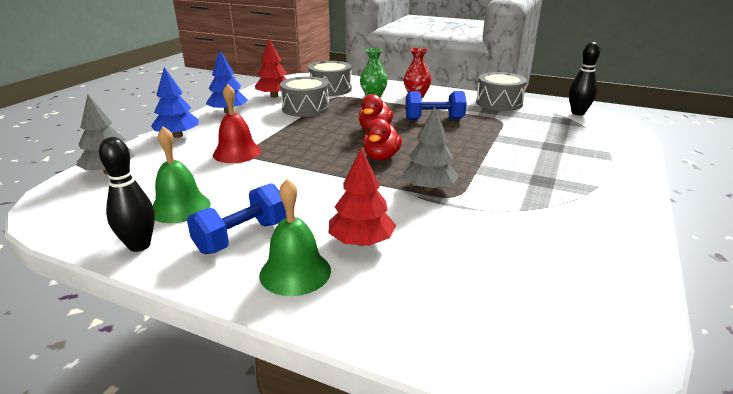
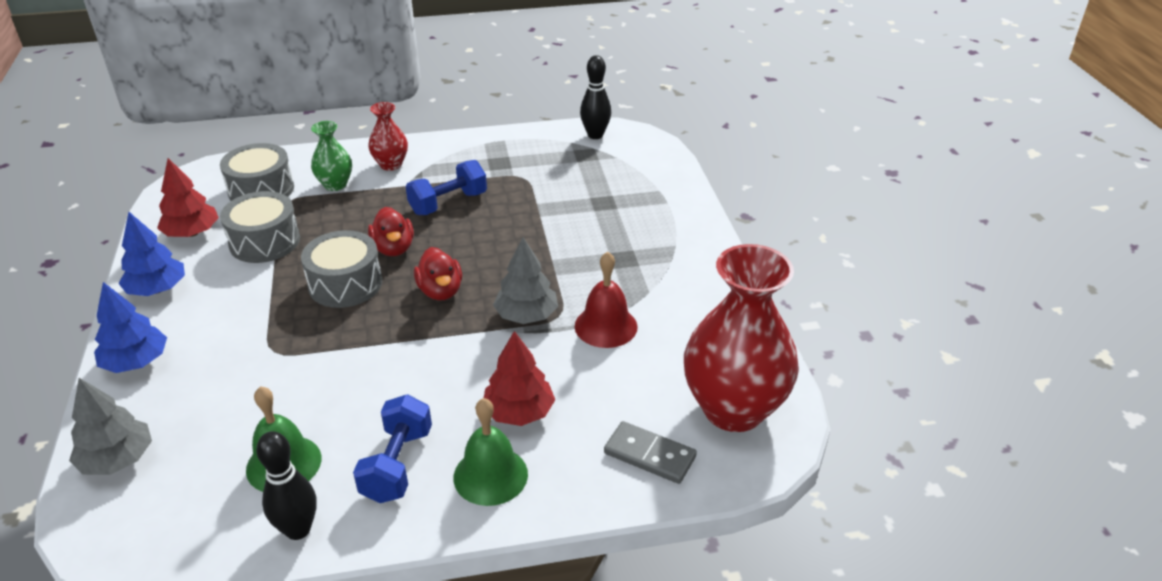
camera: 35 degrees left, 10 degrees up
(237, 153) = (257, 356): red bell -> red bell (606, 326)
(444, 320) = (649, 455): none -> grey domino
(499, 103) = (500, 145): grey drum -> grey drum (345, 284)
(567, 321) = (733, 409): none -> red vase

